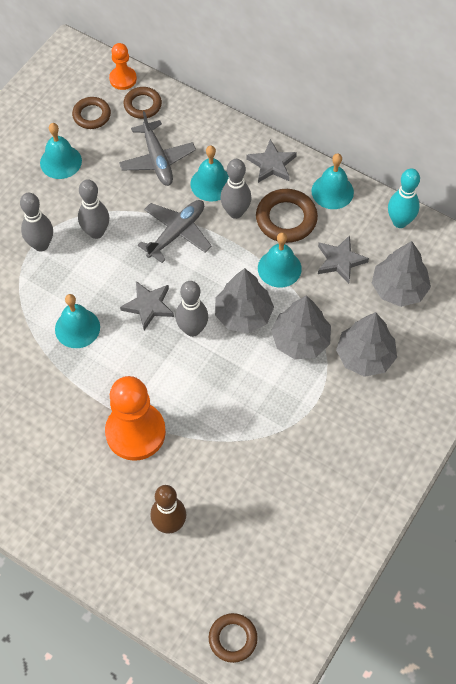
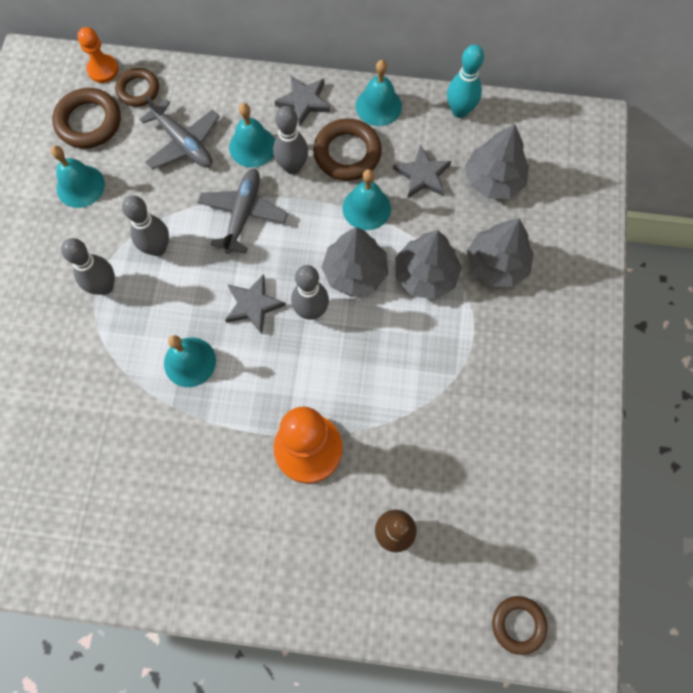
camera: 25 degrees left, 10 degrees up
(91, 115) = (89, 122): brown ring -> brown ring, size x1.52

